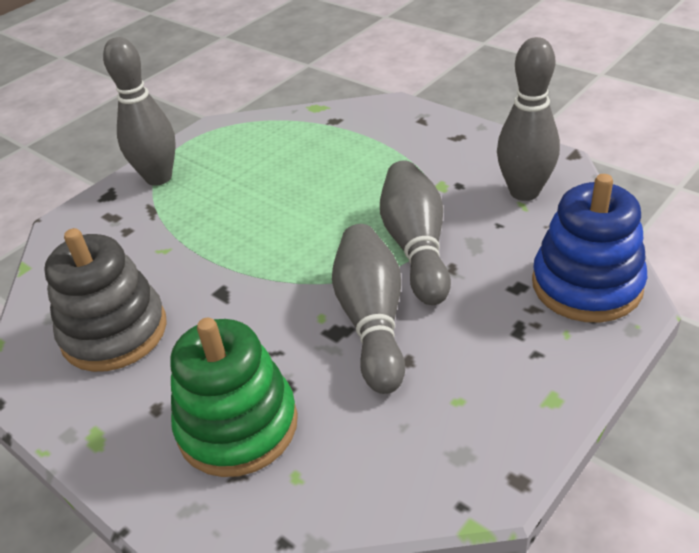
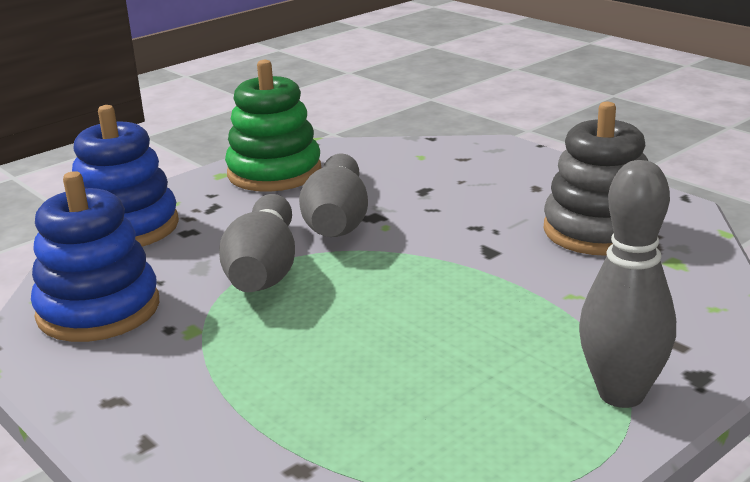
camera: 175 degrees left, 15 degrees down
(237, 425) = (464, 176): green stacking toy -> green stacking toy (274, 172)
(524, 192) = (98, 310): grey bowling pin -> blue stacking toy

